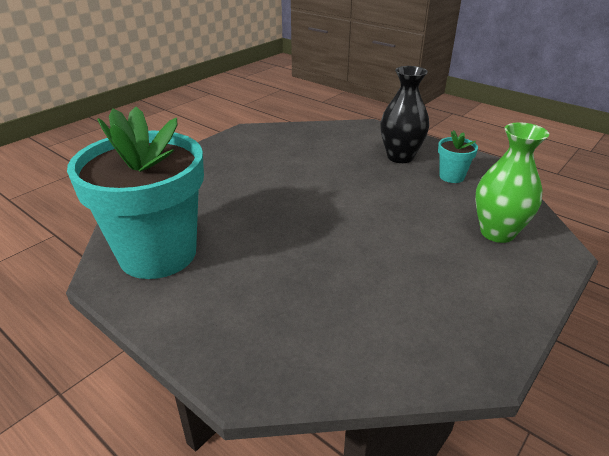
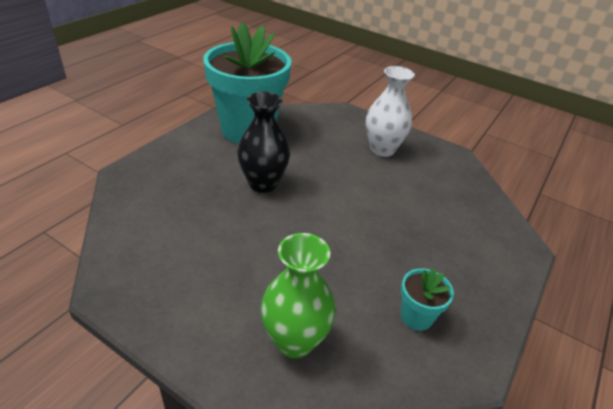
camera: 80 degrees right, 5 degrees up
(230, 164) = (382, 149): none -> white vase
(400, 157) = (449, 270): black vase -> black vase (263, 184)

